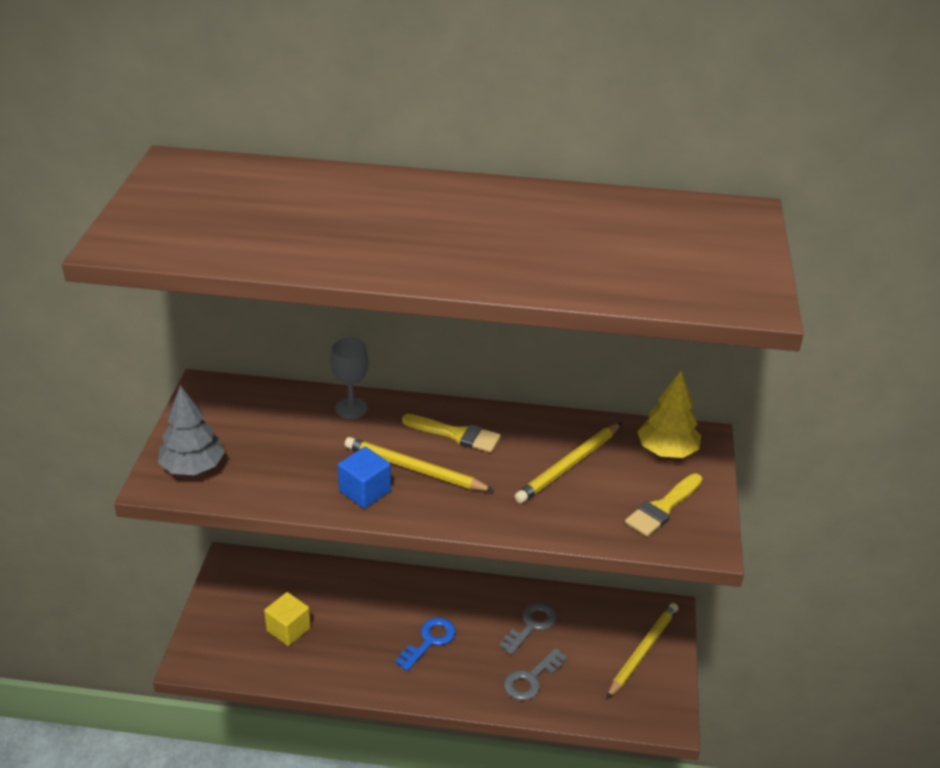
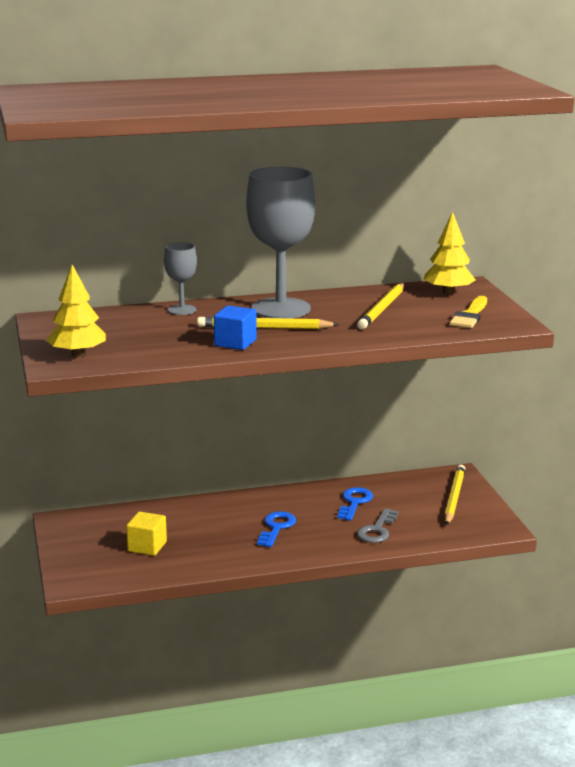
camera: 20 degrees left, 15 degrees down
(193, 467) = (78, 354): grey tree -> yellow tree
(456, 434) = (281, 309): yellow brush -> grey goblet
(531, 626) = (354, 503): grey key -> blue key

